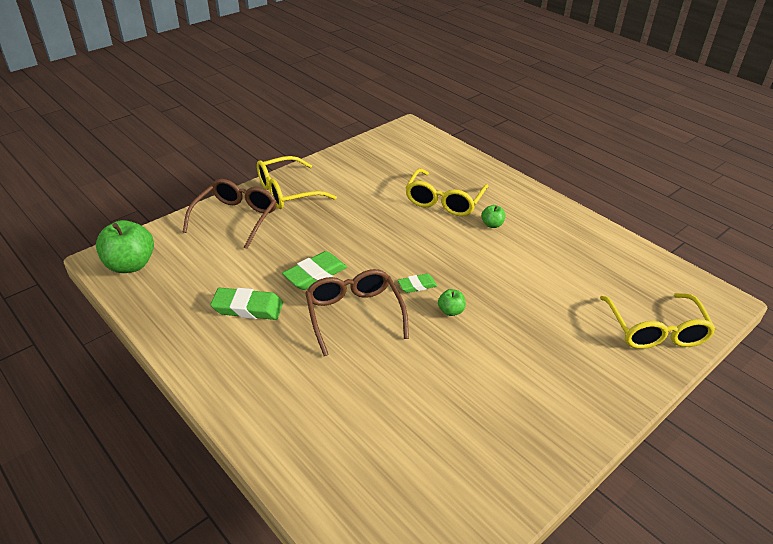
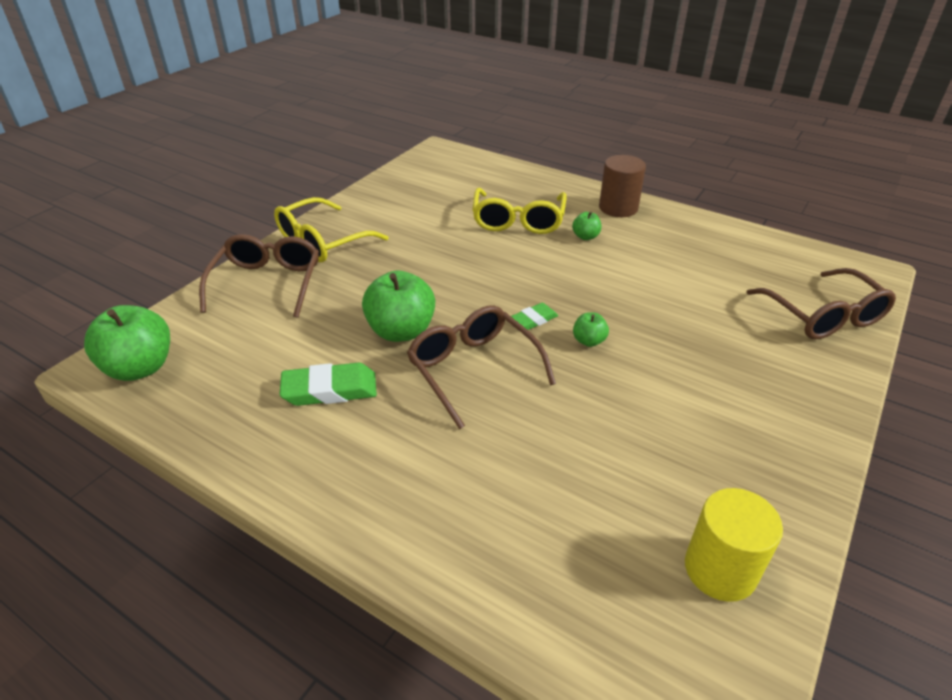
camera: 15 degrees left, 0 degrees up
(315, 274) = (401, 331): green eraser -> green apple
(460, 498) = (720, 569): none -> yellow cylinder
(532, 204) = (618, 208): none -> brown cylinder
(655, 330) = (823, 315): yellow glasses -> brown glasses

